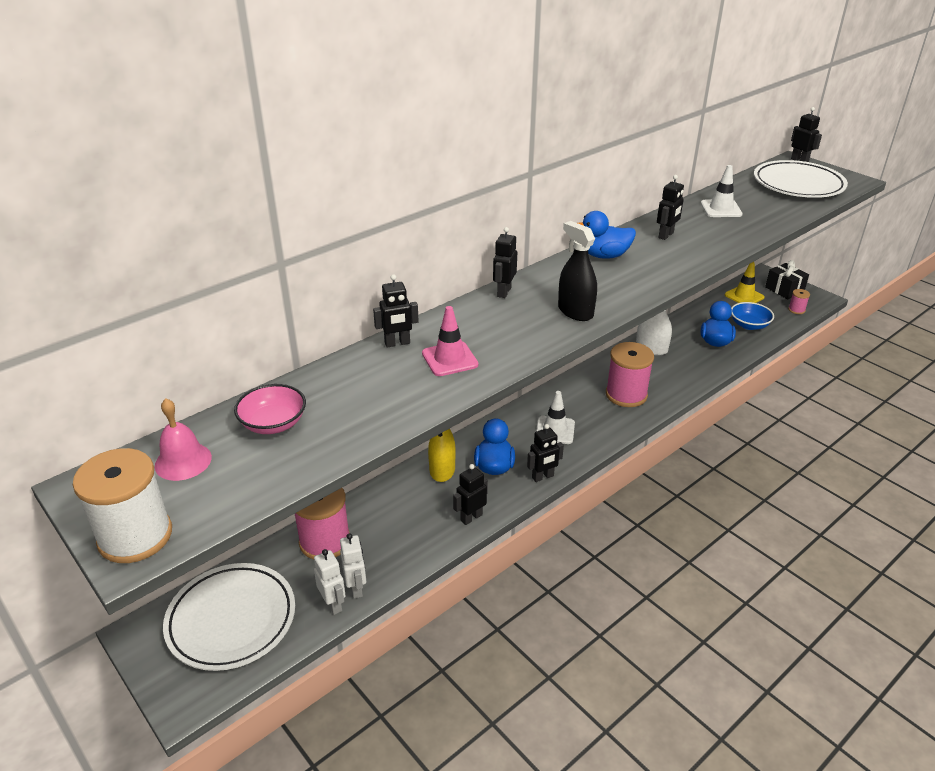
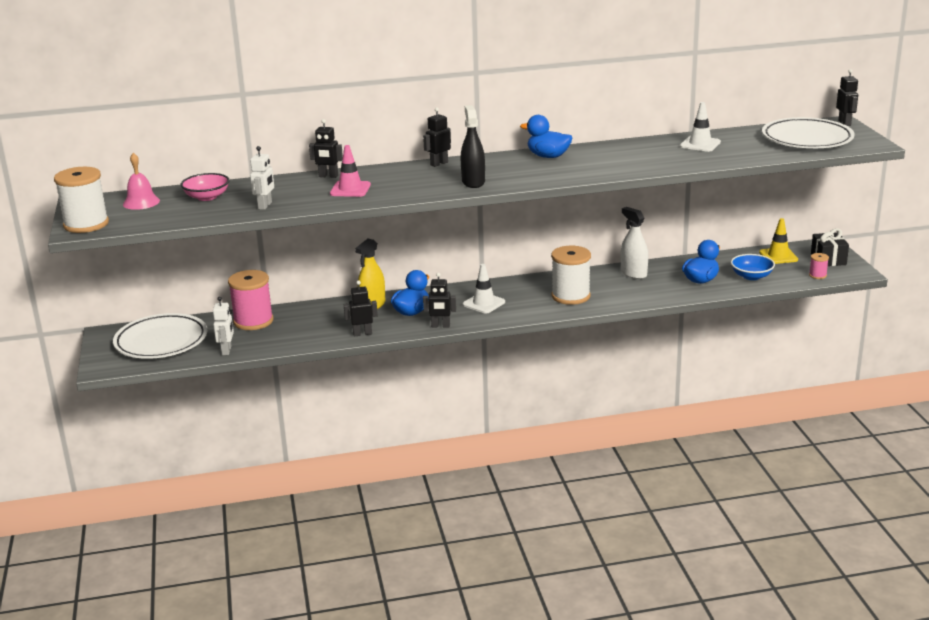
camera: 30 degrees right, 10 degrees down
(356, 588) = (248, 347): white robot -> white robot (265, 206)
(626, 394) = (570, 296): pink spool -> white spool
(666, 235) = (620, 153): black robot -> none

